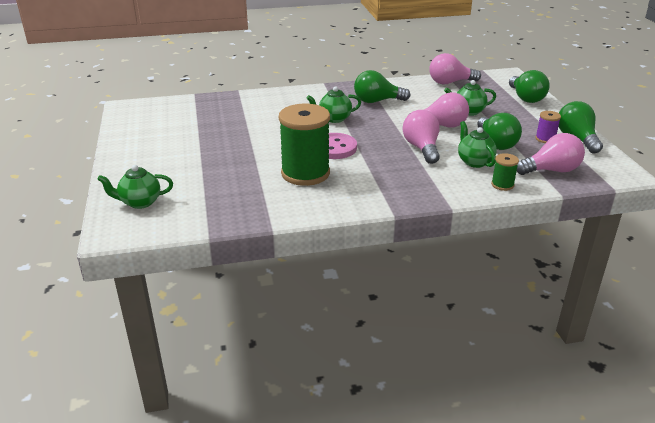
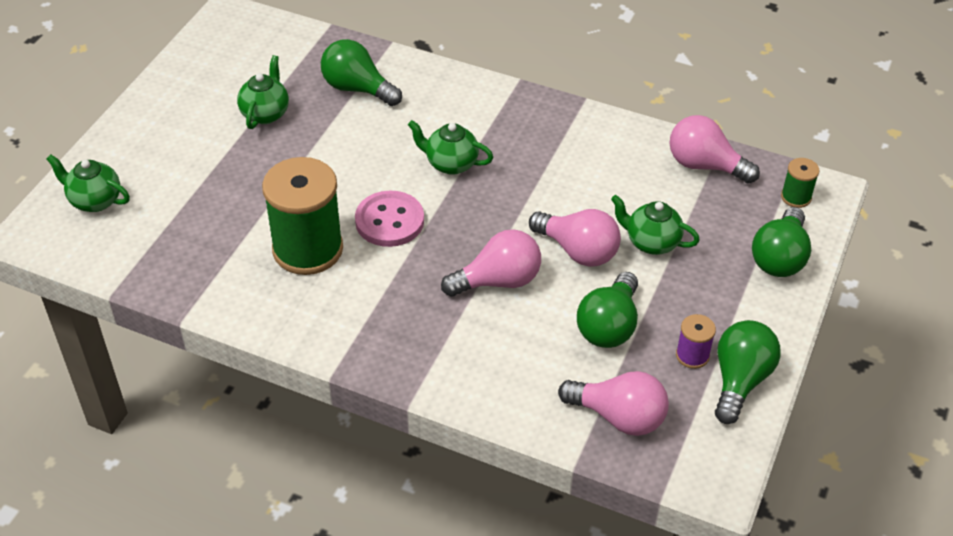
camera: 35 degrees right, 15 degrees up
(377, 101) = (548, 155): green light bulb -> green light bulb (357, 88)
(422, 148) = (498, 281): pink light bulb -> pink light bulb turned 45 degrees clockwise
(474, 162) = (536, 343): green teapot -> green teapot (265, 113)
(502, 185) = (520, 403): green spool -> green spool (796, 197)

